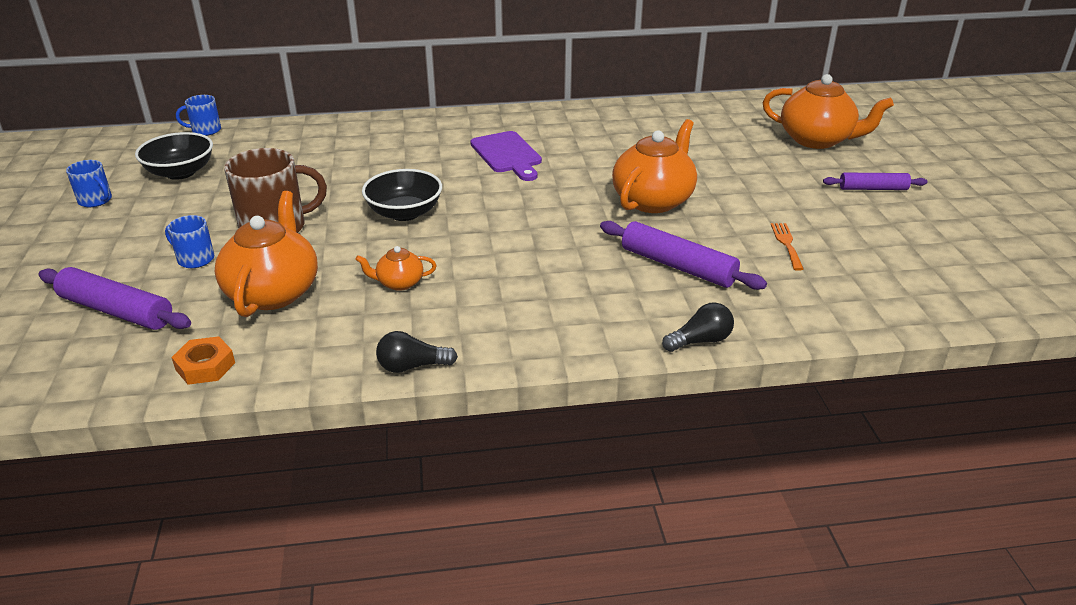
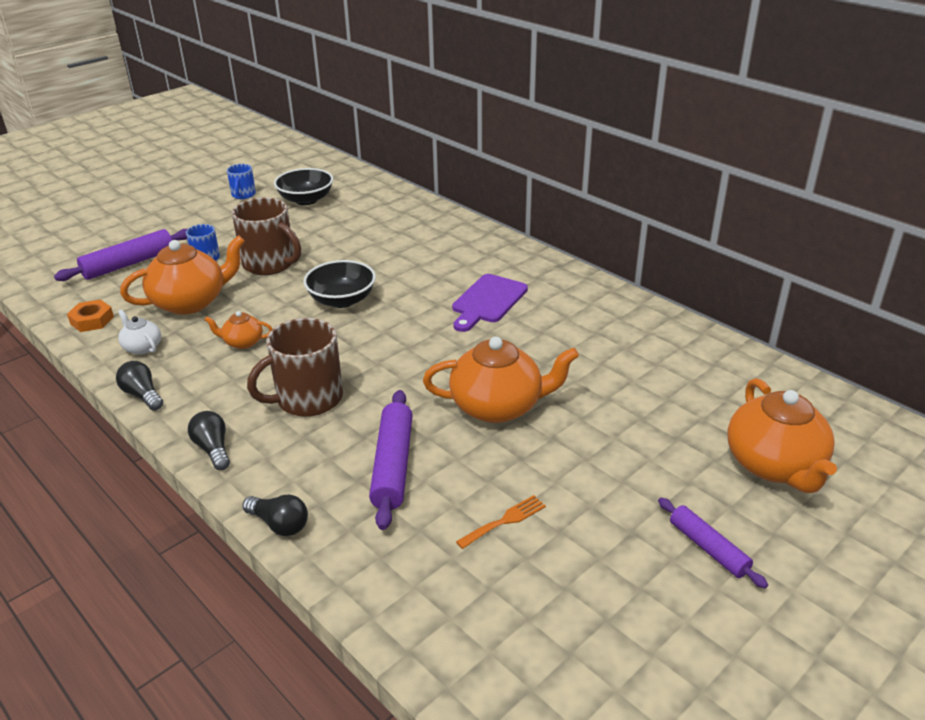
camera: 55 degrees right, 0 degrees up
(116, 310) = (129, 264): purple rolling pin -> purple rolling pin turned 60 degrees clockwise
(205, 130) = (371, 178): blue mug -> none
(318, 345) = (142, 347): none -> white teapot
(399, 283) = (243, 342): orange teapot -> orange teapot turned 45 degrees counterclockwise
(539, 276) = (307, 399): none -> brown mug
(556, 347) = (213, 449): none -> black light bulb

